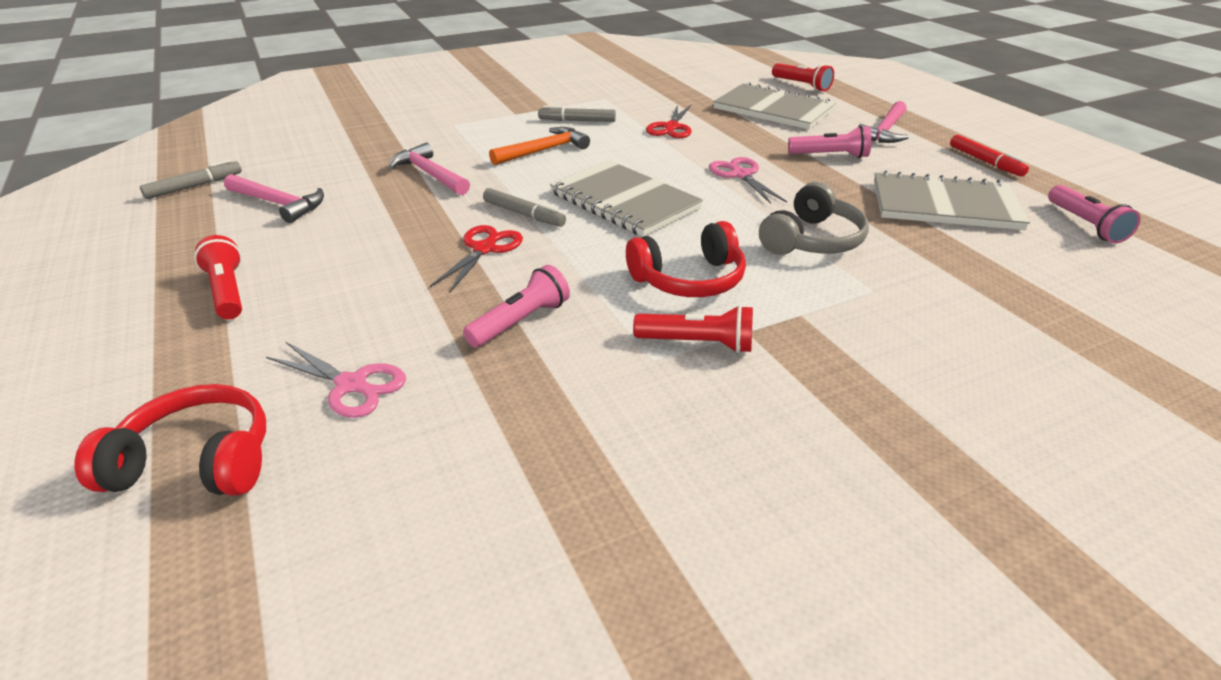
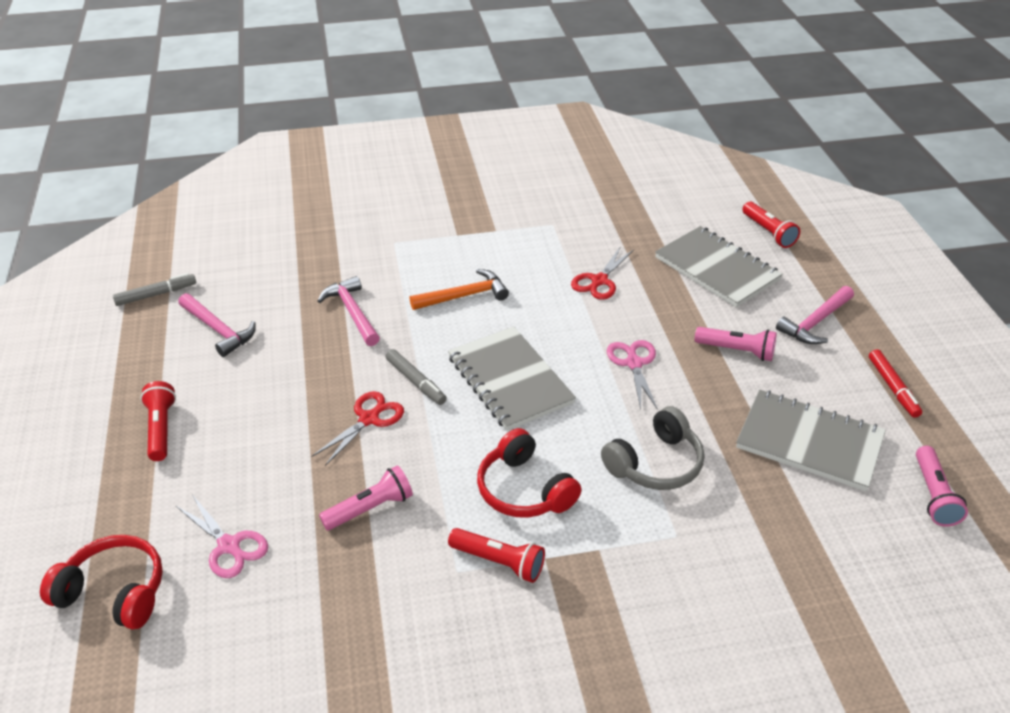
camera: 15 degrees right, 5 degrees up
(577, 121) = (512, 255): grey marker -> none
(689, 279) = (524, 490): red headphones -> red headphones turned 60 degrees clockwise

